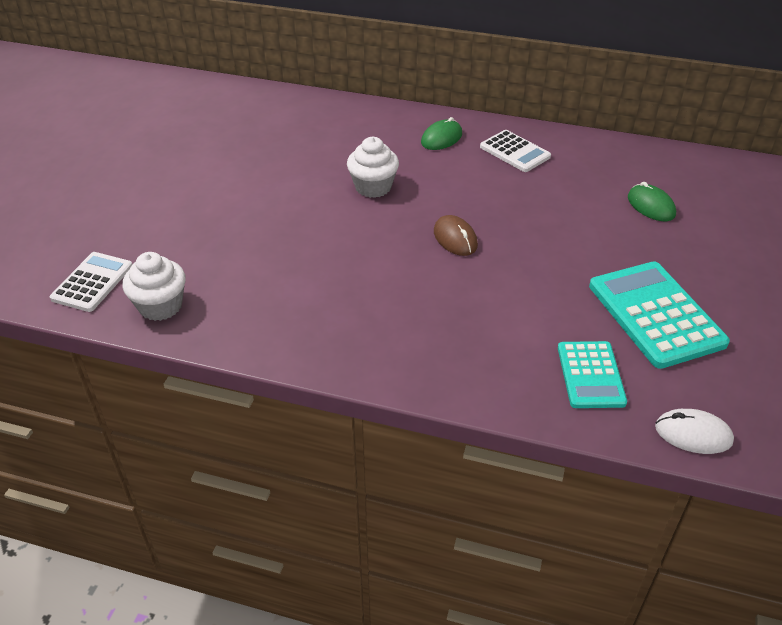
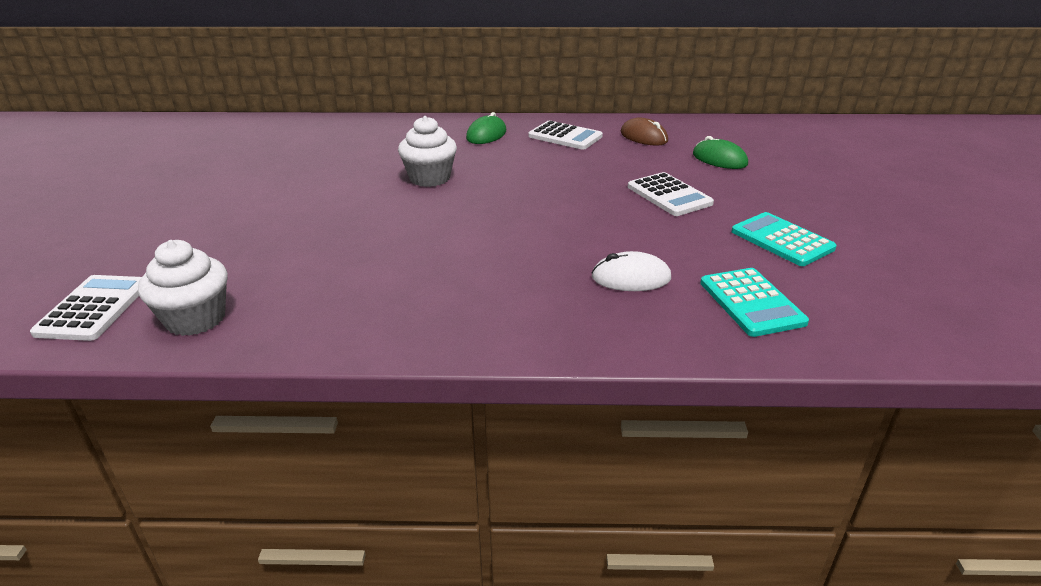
camera: 15 degrees left, 10 degrees down
(455, 238) = (538, 207): brown mouse -> brown mouse (643, 137)
(579, 244) = (669, 195): none -> white calculator
(655, 314) = (781, 240): turquoise calculator -> turquoise calculator, size x0.61
(693, 434) = (896, 338): white mouse -> white mouse (631, 277)

